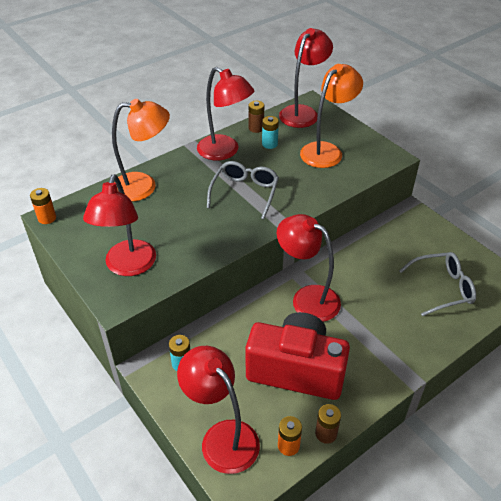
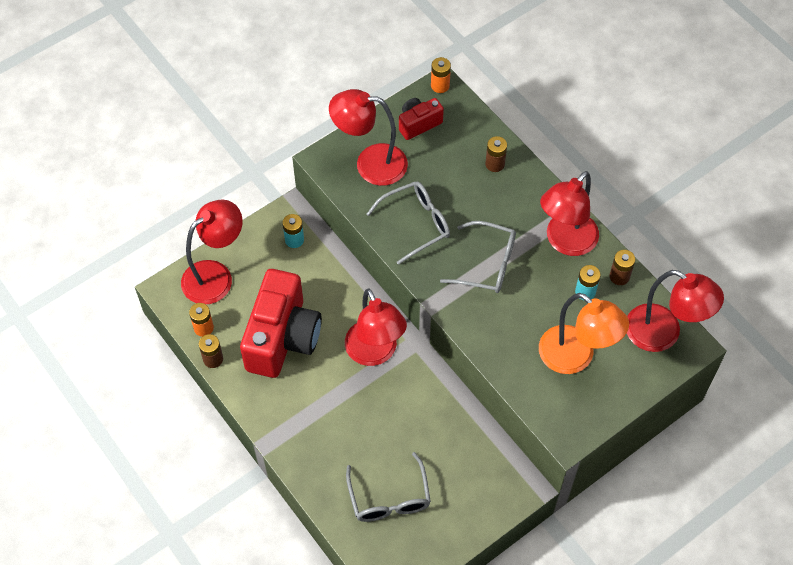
camera: 90 degrees right, 15 degrees up
(88, 232) = (418, 124): none -> red camera
(143, 186) = (495, 164): orange lamp -> brown battery
(201, 235) = (415, 224): none -> grey glasses
(307, 298) = (375, 353): red lamp -> red lamp turned 120 degrees clockwise

